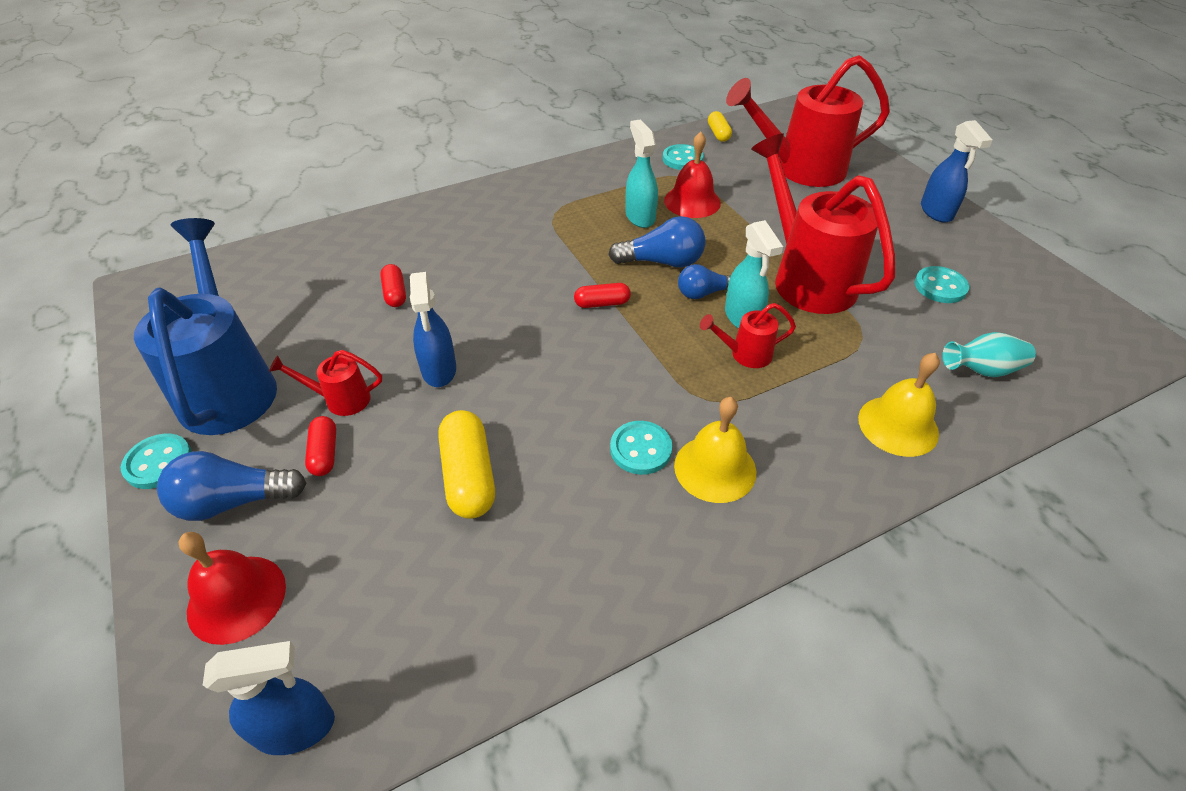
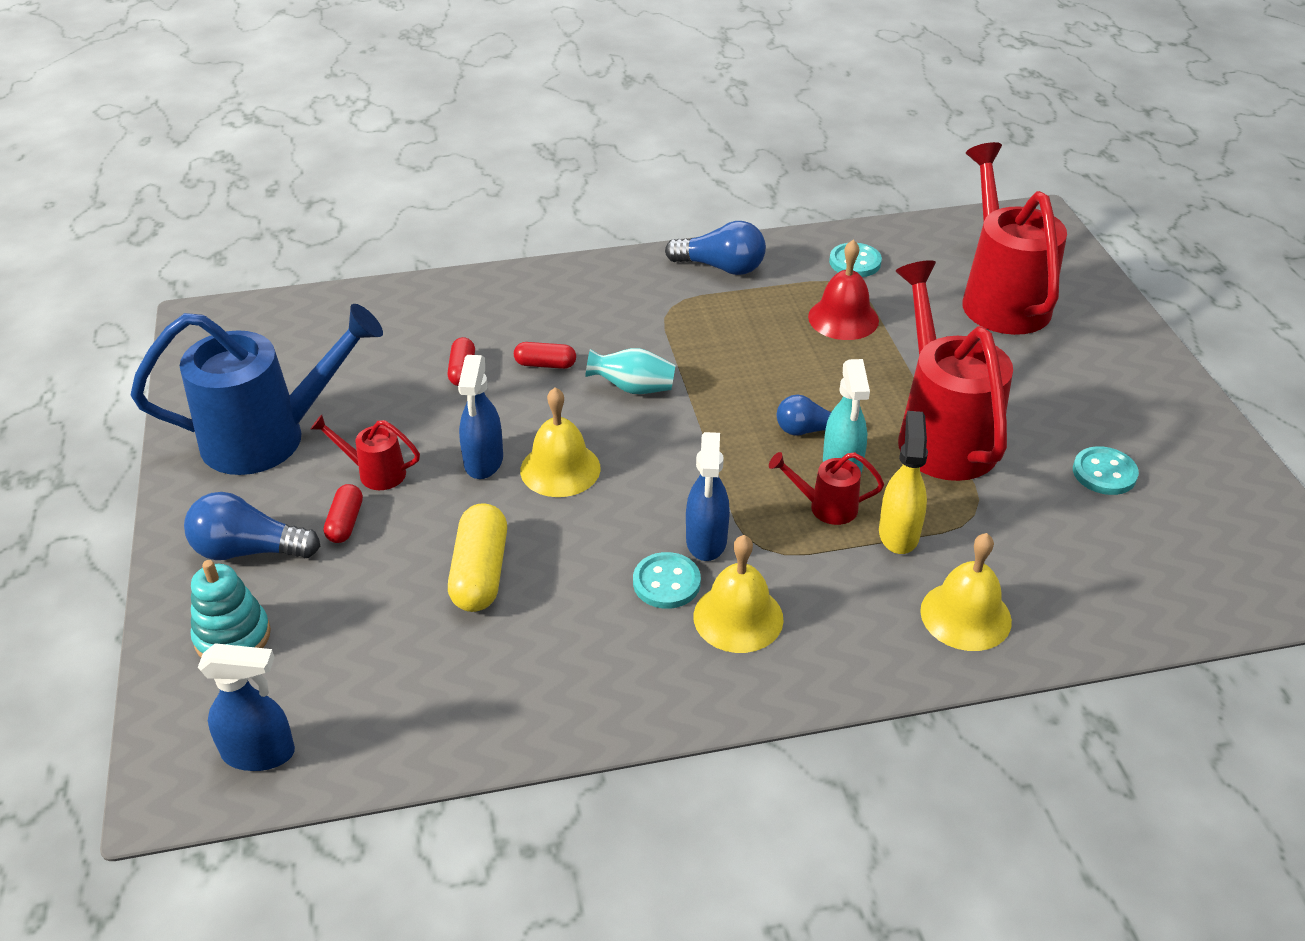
camera: 15 degrees right, 5 degrees down
(158, 463) = (188, 500): turquoise button -> none
(229, 385) = (269, 437): blue watering can -> blue watering can turned 75 degrees clockwise
(236, 598) = (232, 636): red bell -> turquoise stacking toy
(510, 364) = (560, 469): none -> yellow bell
(602, 303) = (686, 421): red capsule -> red capsule (545, 364)
(640, 216) = (771, 327): turquoise spray bottle -> none
(662, 262) = (775, 386): blue light bulb -> blue light bulb (721, 267)
(718, 134) = (916, 235): yellow capsule -> none
(800, 169) = (1001, 298): red watering can -> red watering can turned 75 degrees clockwise
(812, 365) = (898, 533): none -> yellow spray bottle
(936, 212) = (1152, 381): blue spray bottle -> blue spray bottle (706, 541)
(982, 370) = (1101, 577): turquoise vase -> turquoise vase (633, 388)

